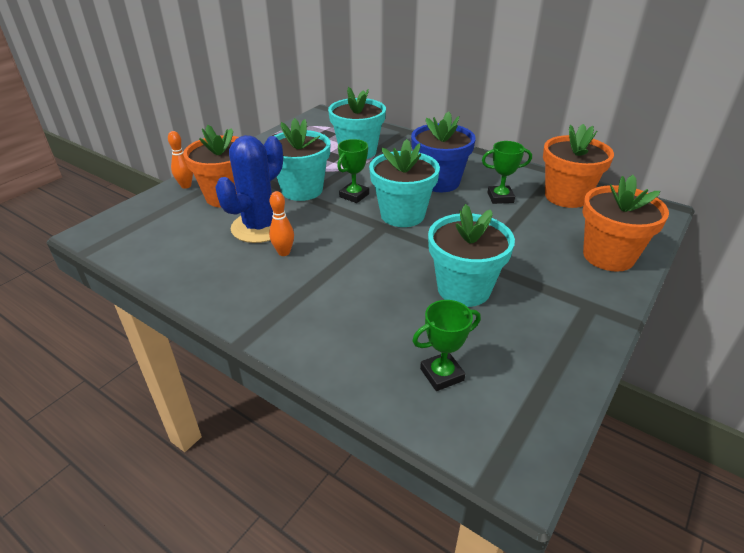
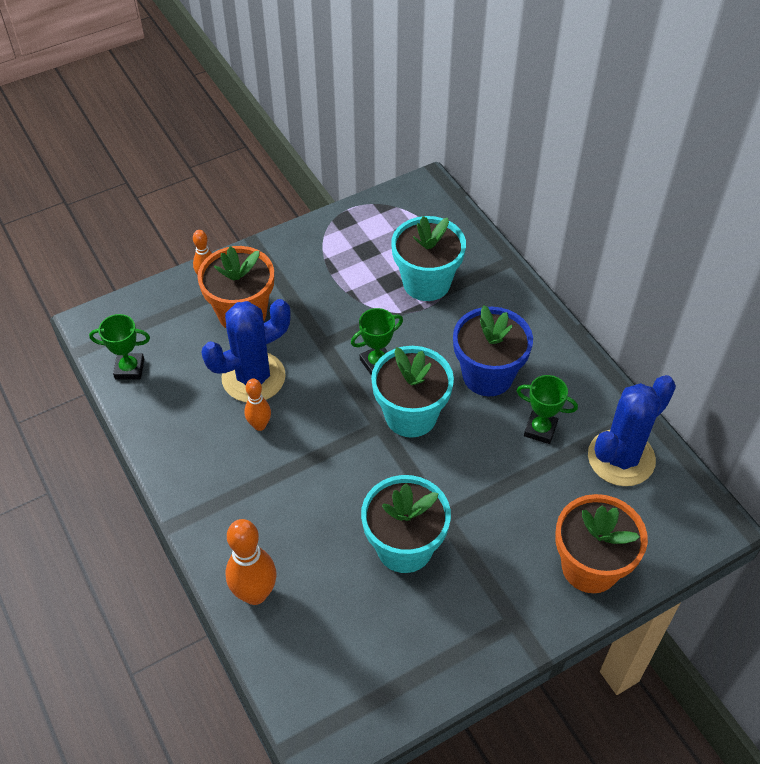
camera: 25 degrees right, 15 degrees up
(302, 190) = (326, 332): turquoise flower pot -> none
(358, 365) = (255, 594): none -> orange bowling pin
(442, 374) = (318, 635): green trophy -> green trophy (129, 369)
(566, 196) = (621, 458): orange flower pot -> blue cactus

